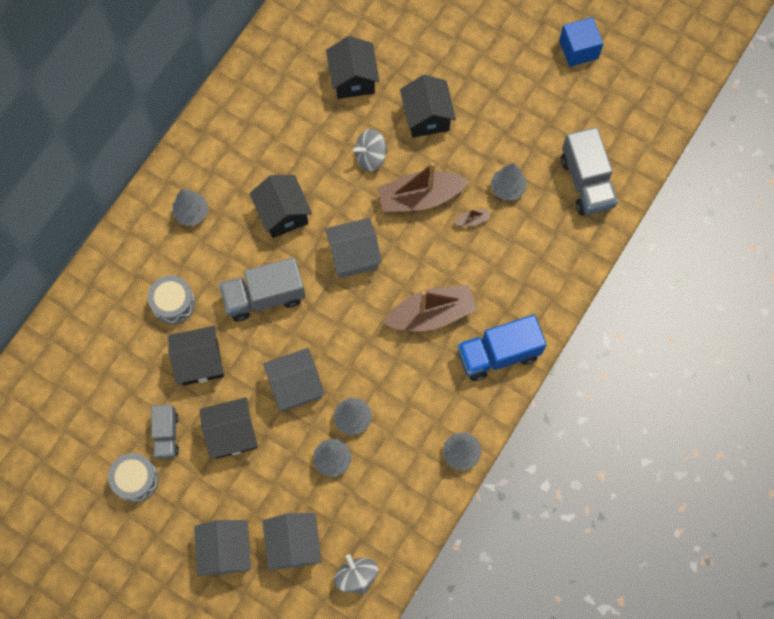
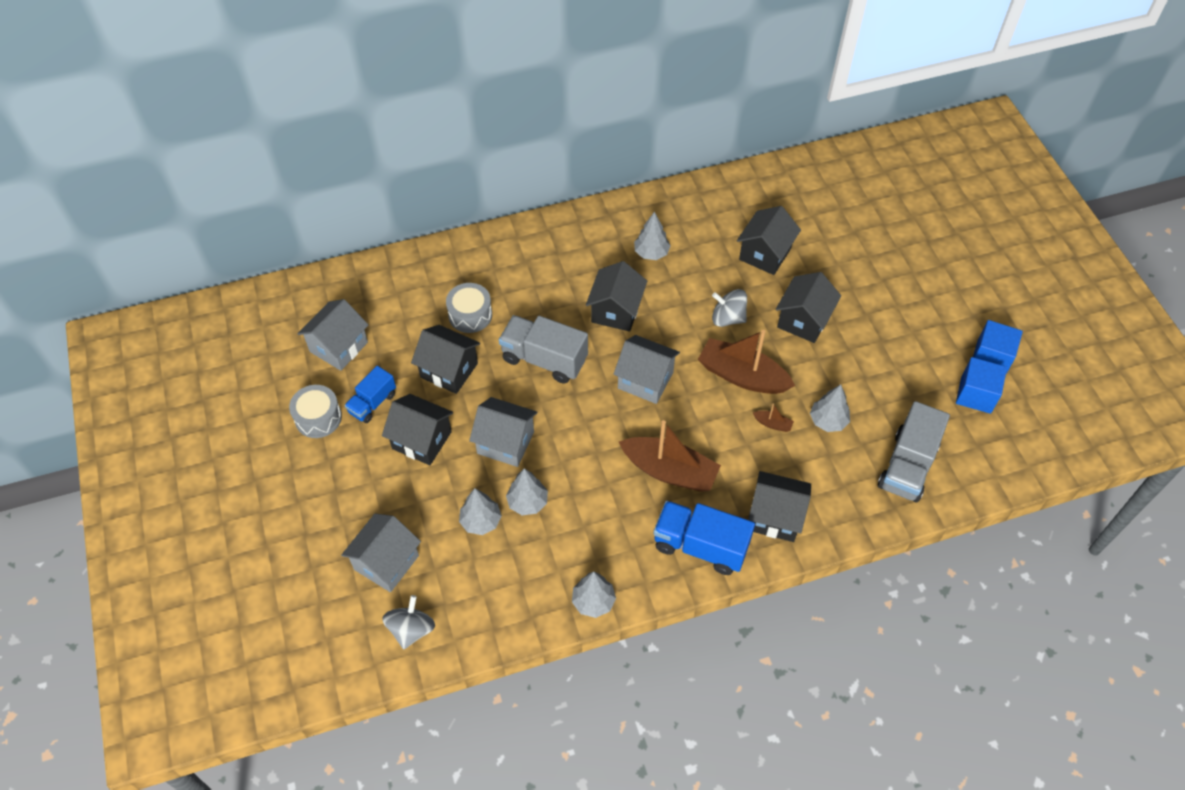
camera: 40 degrees right, 15 degrees down
(167, 435) = (372, 403): grey truck -> blue truck
(191, 213) = (545, 262): grey tree -> grey tree (651, 253)
(226, 551) = (330, 524): grey house -> grey house (339, 347)
(530, 292) = (775, 517): none -> black house
(590, 89) = (976, 394): none -> blue cube

